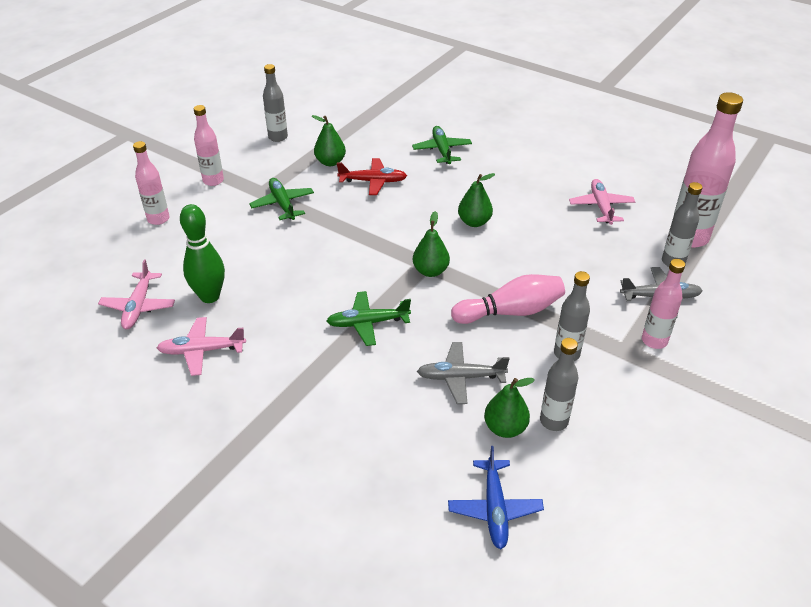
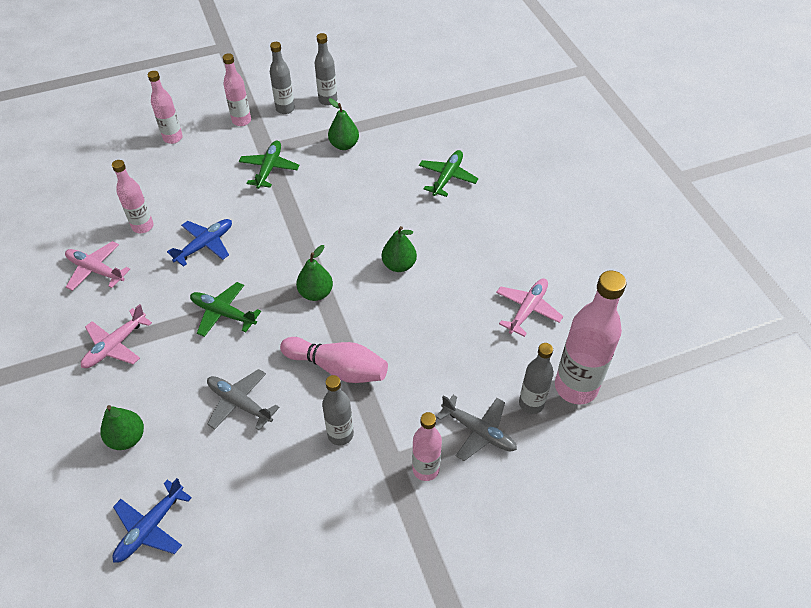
camera: 35 degrees right, 10 degrees up
(139, 306) = (93, 209): pink plane -> pink plane (115, 345)
(210, 296) = (143, 226): green bowling pin -> pink bottle
(289, 283) = (205, 245): none -> blue plane
(373, 181) = (358, 181): red plane -> none
(505, 428) = (226, 468): green pear -> green pear (127, 438)
(554, 421) = (266, 486): grey bottle -> grey bottle (285, 109)

